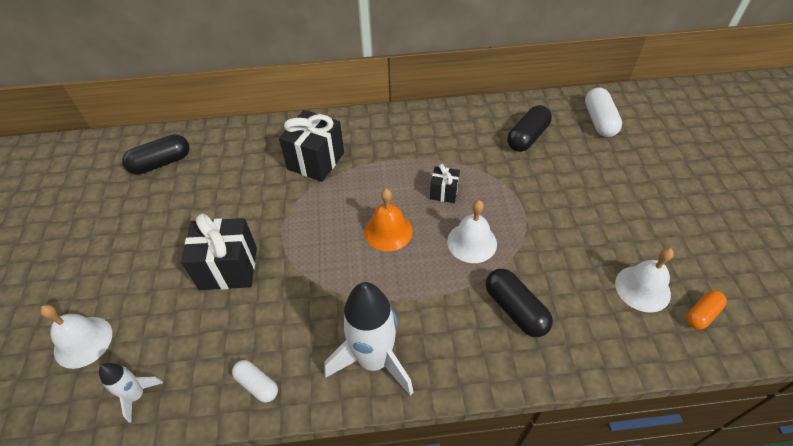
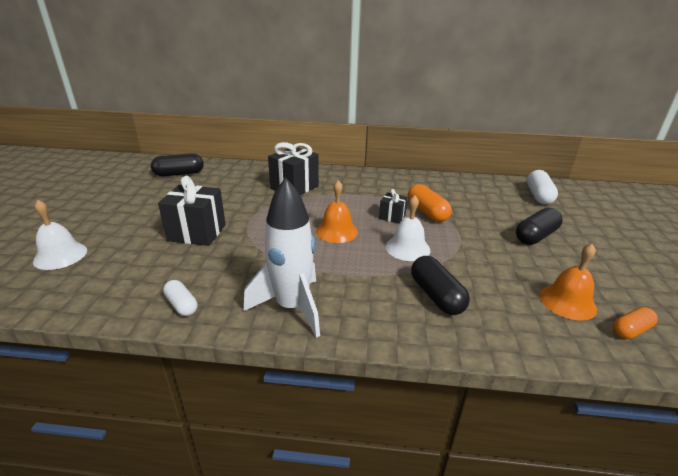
camera: 10 degrees right, 20 degrees down
(137, 395) = (79, 294): white rocket -> none
(481, 176) = (427, 212): none -> orange capsule
(527, 137) = (473, 197): black capsule -> black capsule (536, 236)
(642, 288) = (567, 302): white bell -> orange bell

